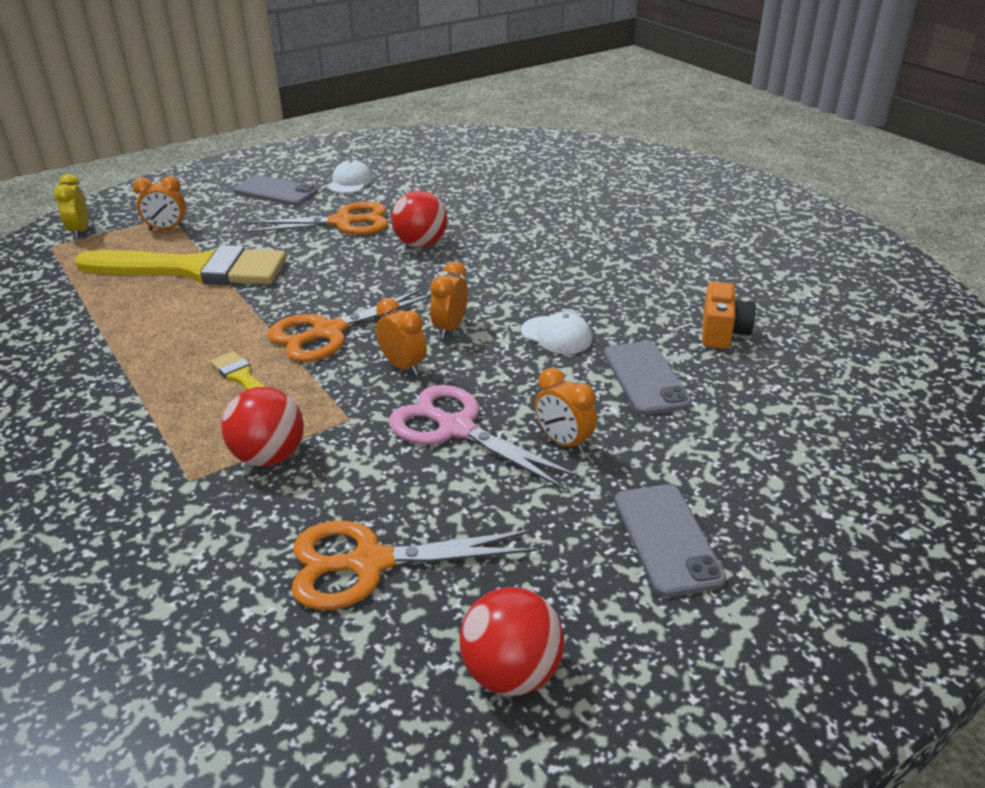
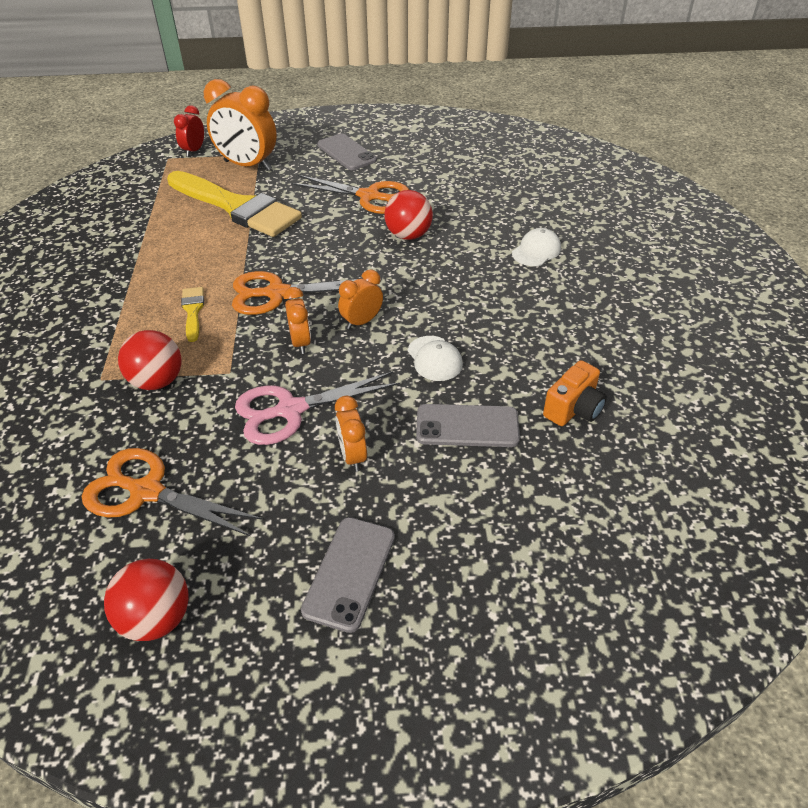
camera: 30 degrees right, 10 degrees up
(80, 231) = (194, 151): yellow clock -> red clock
(167, 229) = (247, 166): orange clock -> orange clock, size x1.90
(350, 182) = (407, 159): white cap -> white cap (536, 251)
(455, 428) = (290, 410): pink scissors -> pink scissors turned 90 degrees counterclockwise
(645, 378) = (467, 426): grey phone -> grey phone turned 75 degrees clockwise

